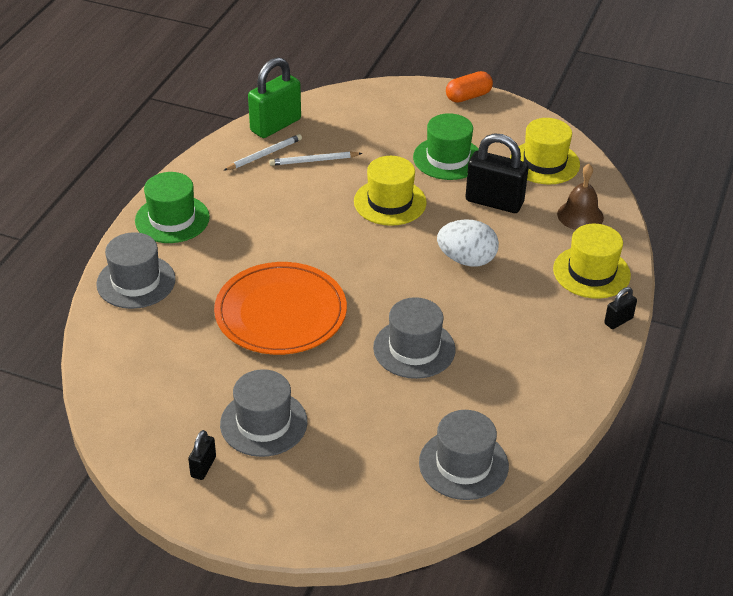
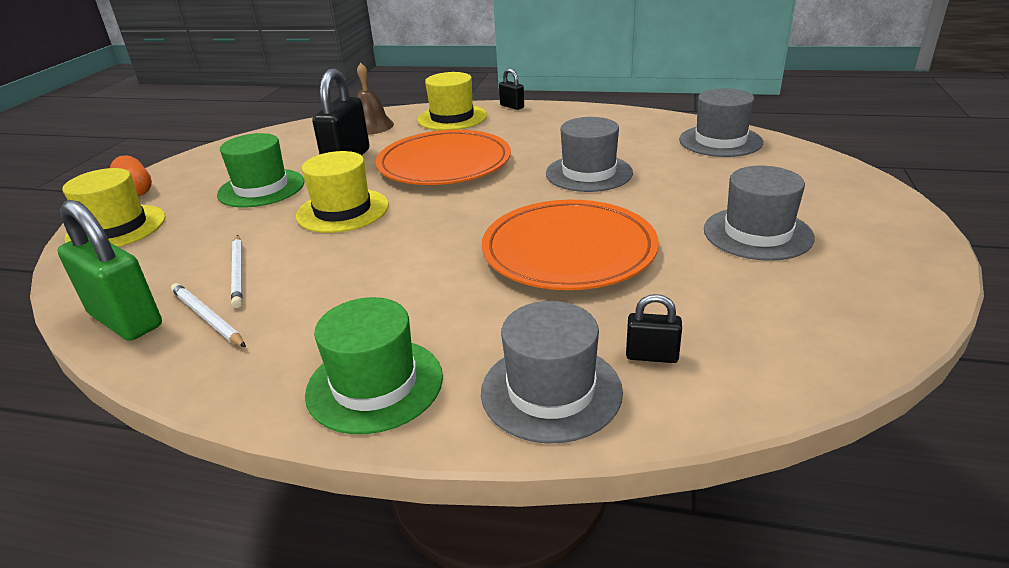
camera: 95 degrees left, 10 degrees down
(203, 467) = (859, 259): black padlock -> black padlock (651, 356)
(466, 260) = (444, 163): white egg -> orange plate
(544, 163) = (283, 144): yellow hat -> yellow hat (116, 228)

